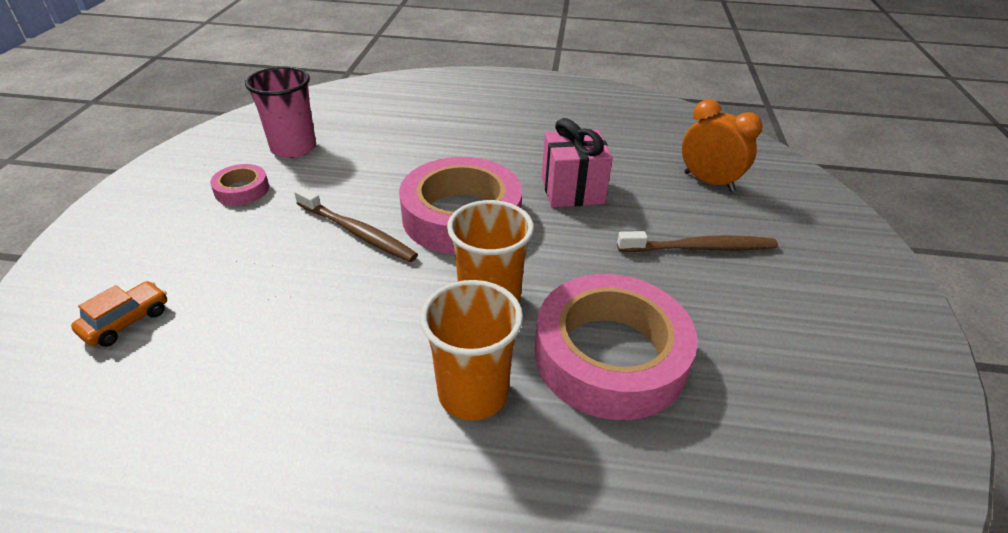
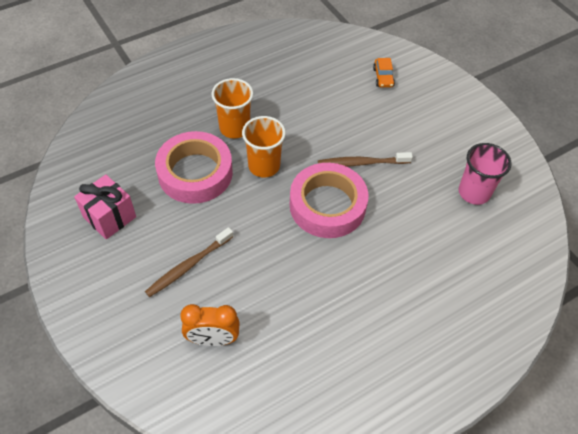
camera: 140 degrees right, 15 degrees up
(242, 190) = (448, 150): pink tape -> none
(572, 190) = (289, 267): pink gift -> pink gift (110, 217)

